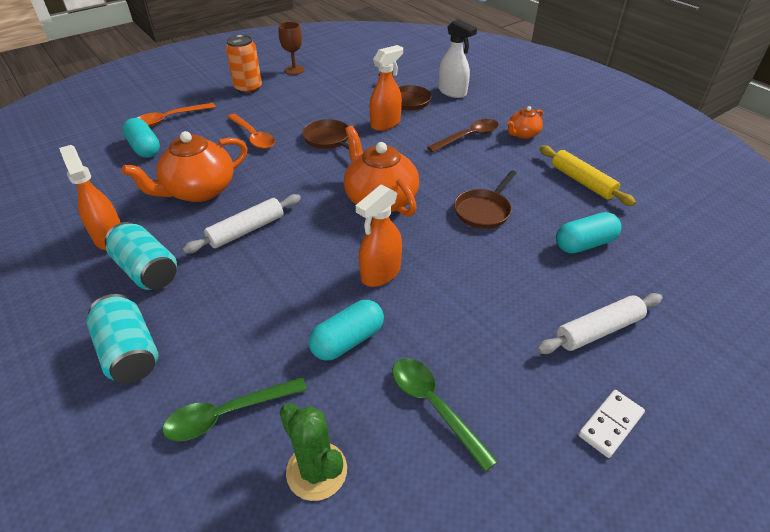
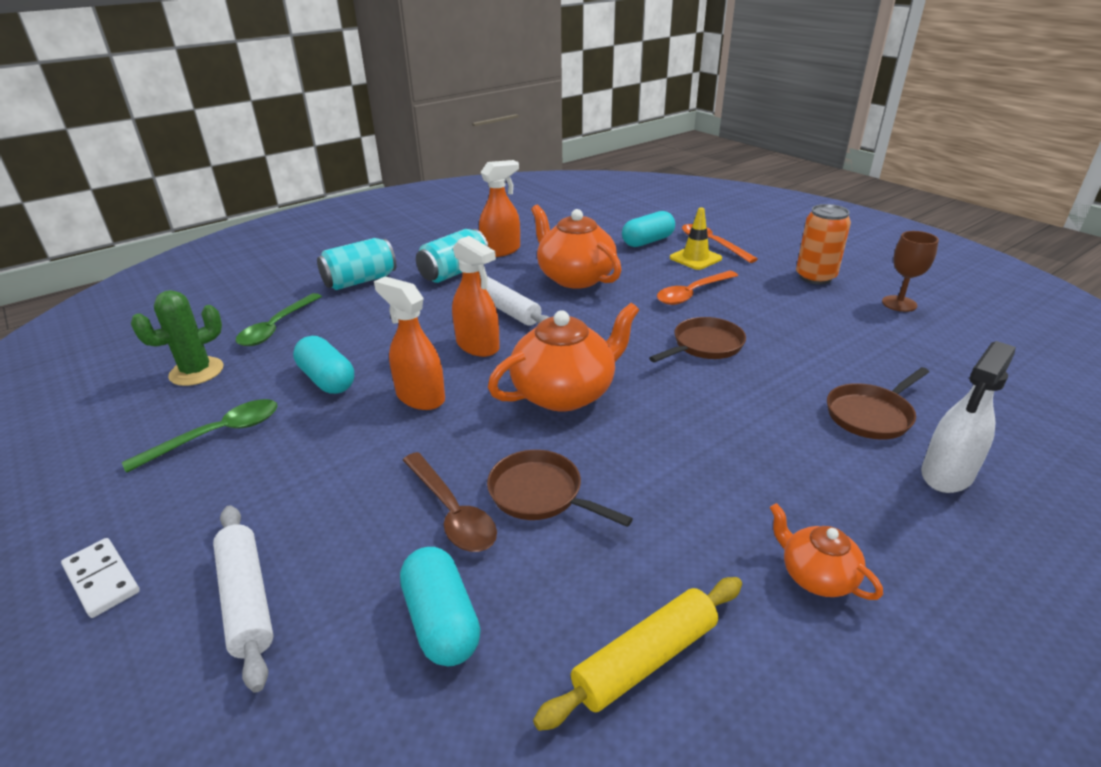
camera: 90 degrees right, 10 degrees down
(193, 129) = (695, 258): none -> yellow traffic cone
(227, 414) = (276, 327): green spoon -> green spoon turned 135 degrees counterclockwise
(385, 123) = (774, 393): orange spray bottle -> orange spray bottle (478, 346)
(468, 137) = (770, 489): brown spoon -> brown spoon (452, 512)

